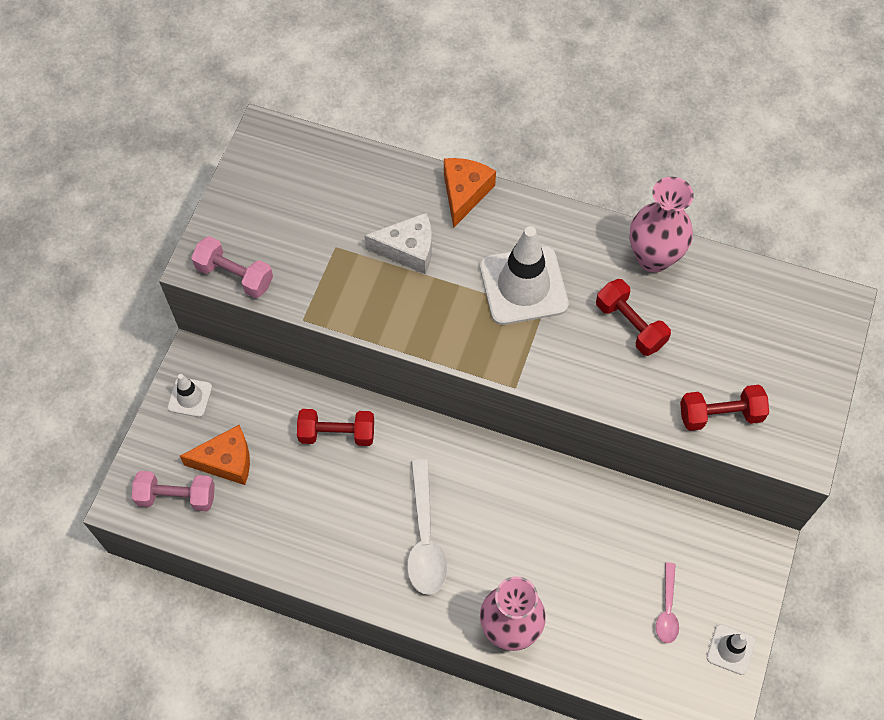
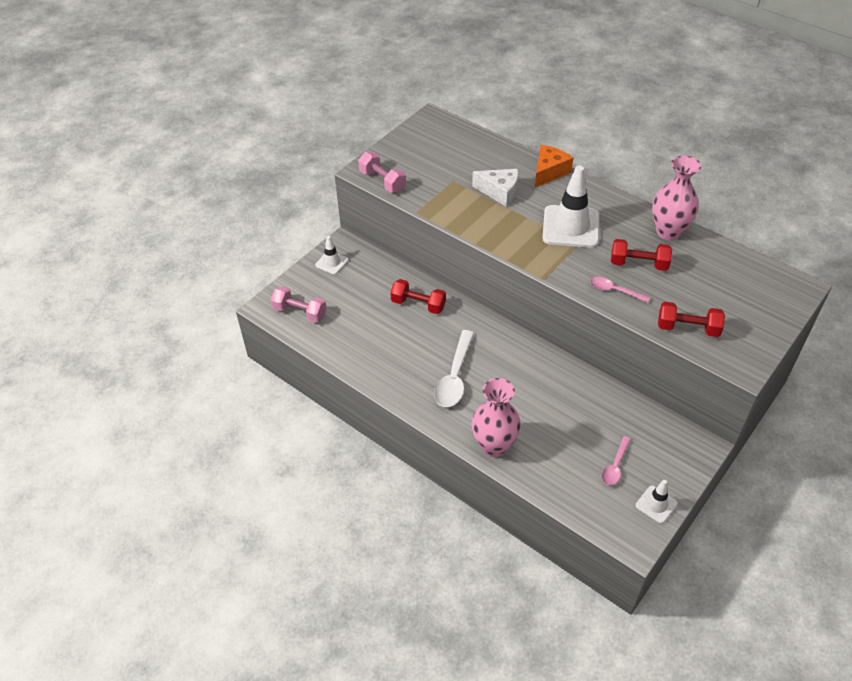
camera: 20 degrees right, 15 degrees down
(226, 461) = (340, 301): orange cheese -> none
(612, 380) = (614, 290): none -> pink spoon
(630, 325) = (638, 264): red dumbbell -> red dumbbell turned 60 degrees counterclockwise

